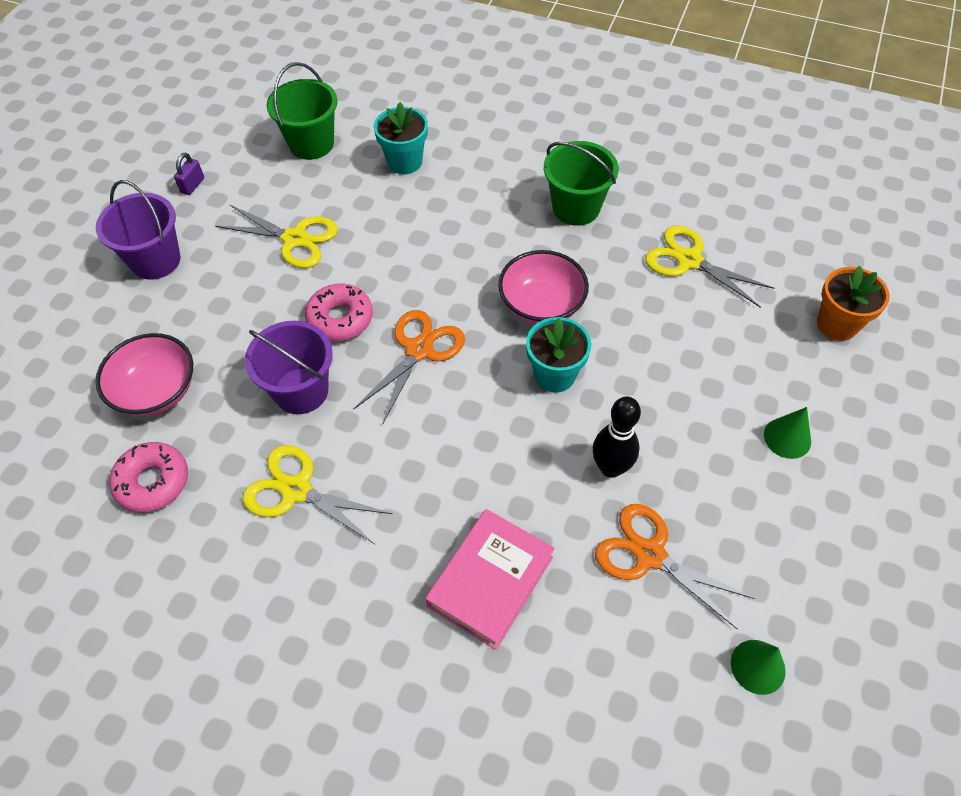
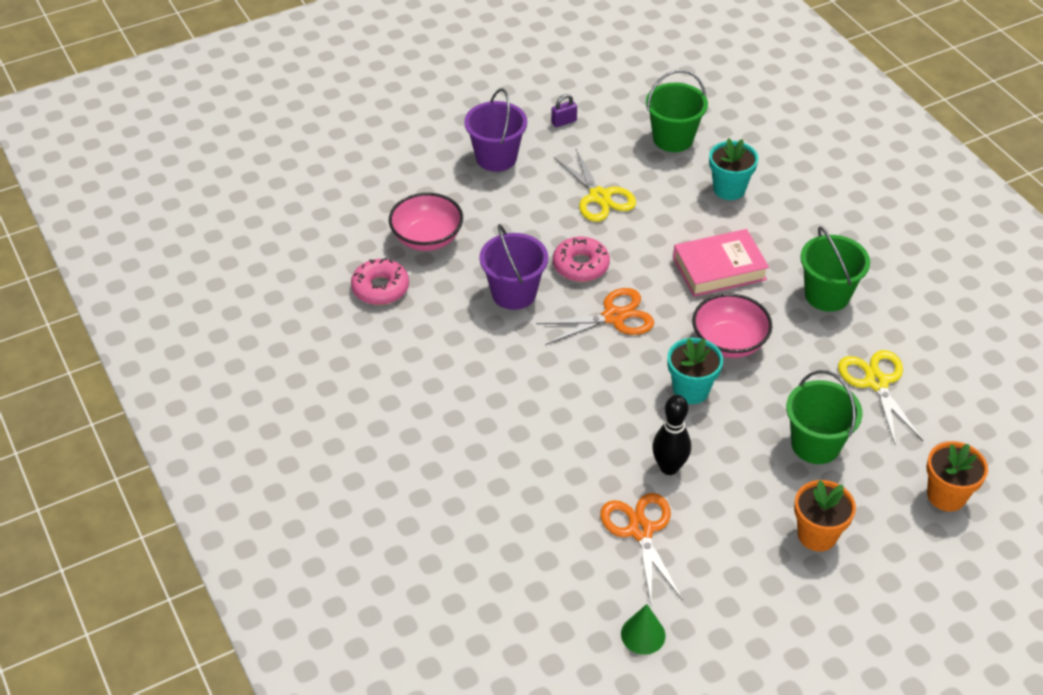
camera: 40 degrees right, 10 degrees down
(296, 490) = (458, 347): yellow scissors -> none
(490, 581) = (524, 474): pink book -> pink book (719, 269)
(701, 352) = (815, 444): none -> green bucket
(787, 438) = (817, 535): green cone -> orange flower pot

